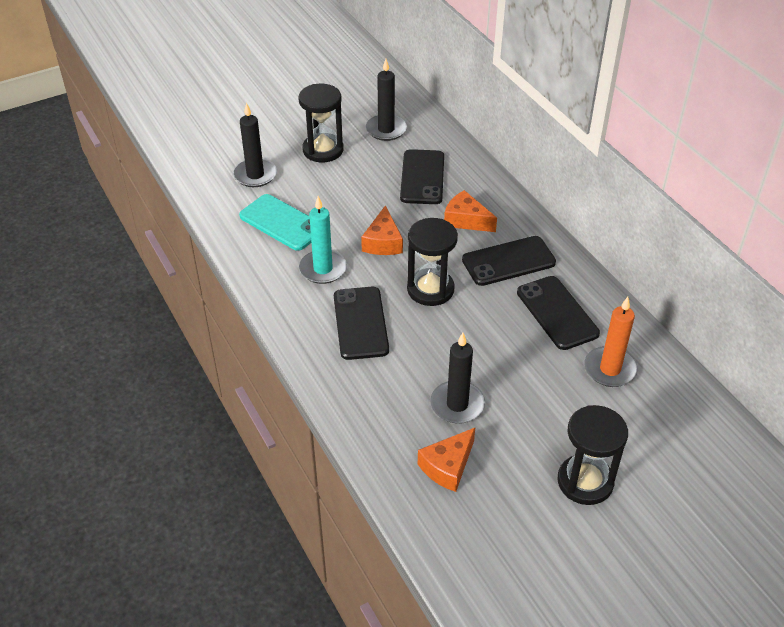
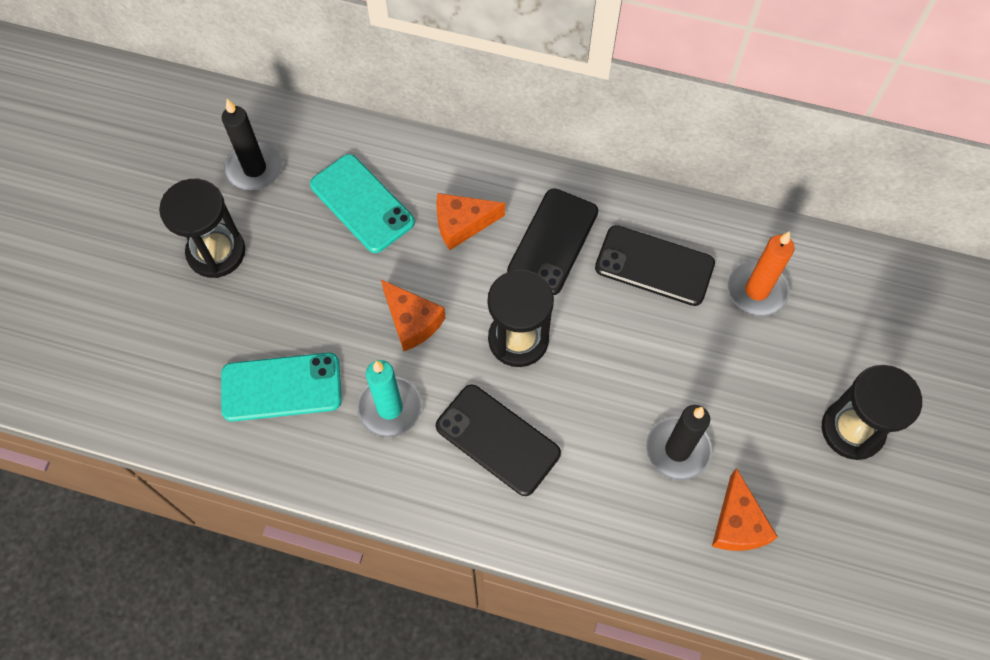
camera: 45 degrees left, 20 degrees up
(255, 175) = (178, 349): black candle -> none
(422, 177) = (362, 203): black phone -> turquoise phone

